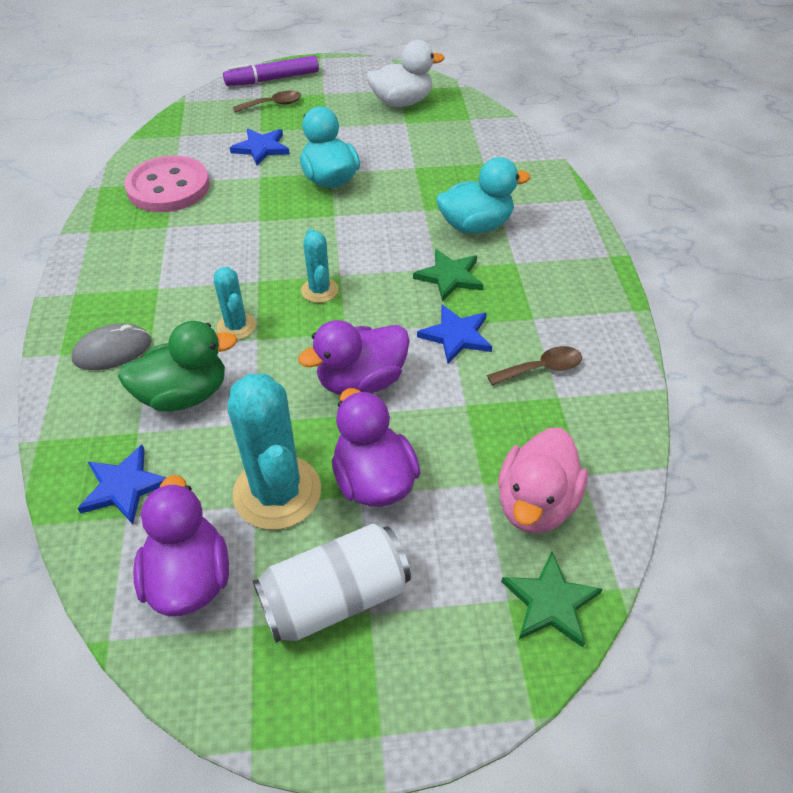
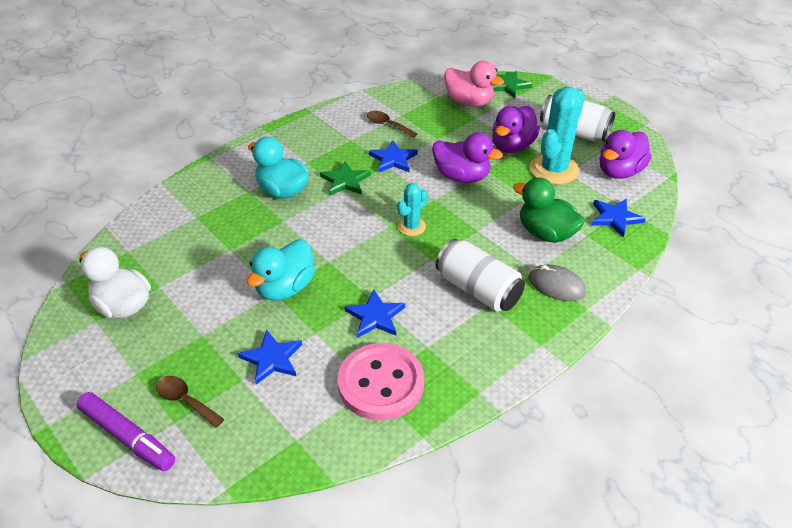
camera: 125 degrees left, 5 degrees down
(182, 290) = (478, 289): none -> white can
(235, 213) = (375, 316): none -> blue star
(236, 326) = (478, 244): turquoise cactus -> none
(535, 503) = (469, 102): pink duck -> pink duck turned 45 degrees clockwise

